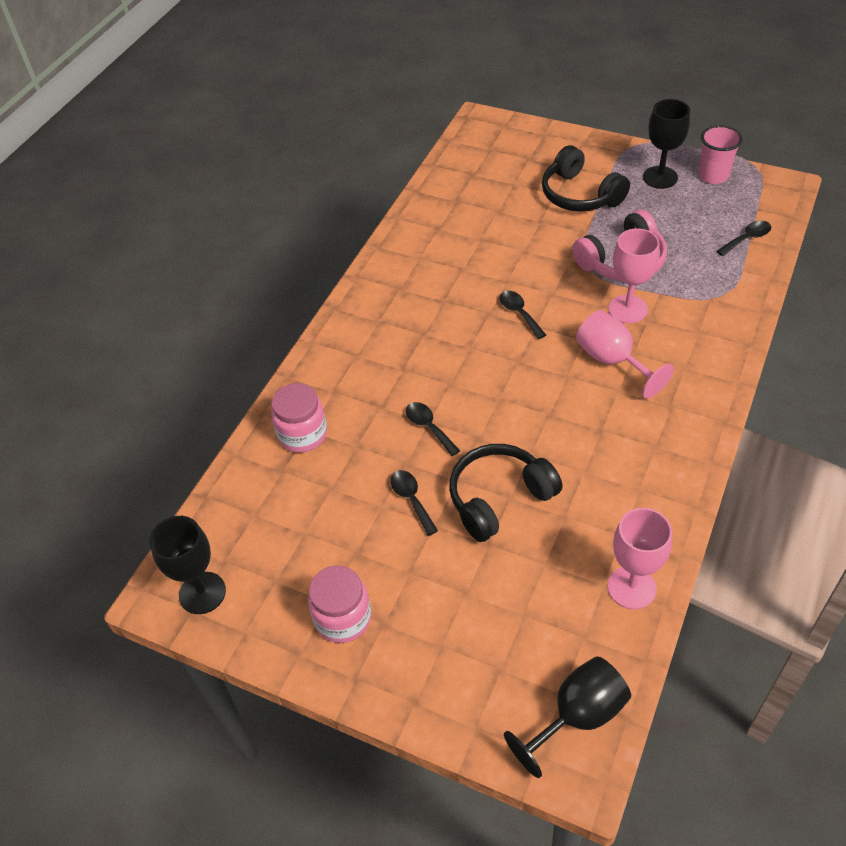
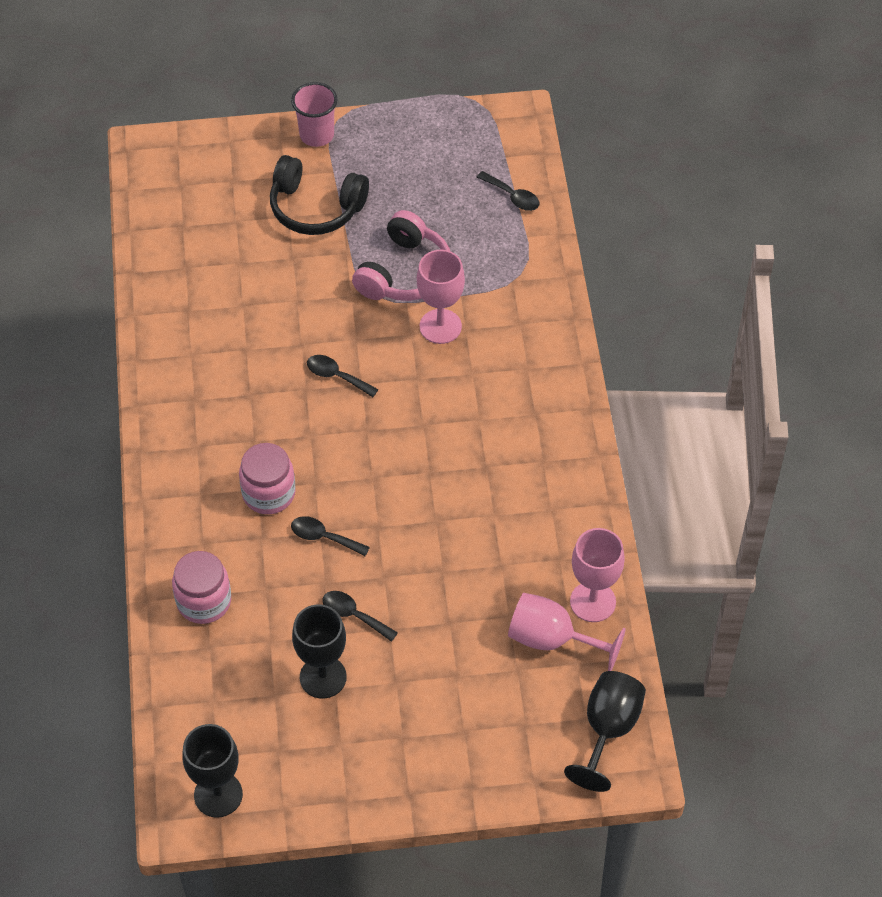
camera: 35 degrees left, 5 degrees up
(343, 618) = (363, 751): pink jar -> pink jar (269, 493)
(499, 498) = (433, 576): black headphones -> none
(613, 361) = (457, 390): pink goblet -> pink goblet (552, 639)
(660, 177) = (387, 153): black goblet -> black goblet (323, 677)
(713, 176) = (440, 130): pink cup -> pink cup (316, 135)
(747, 239) = (512, 196): black spoon -> black spoon turned 105 degrees clockwise

